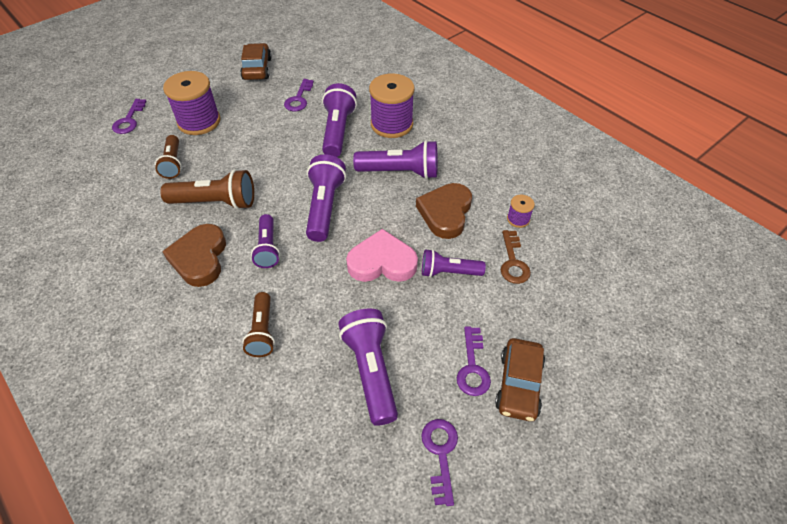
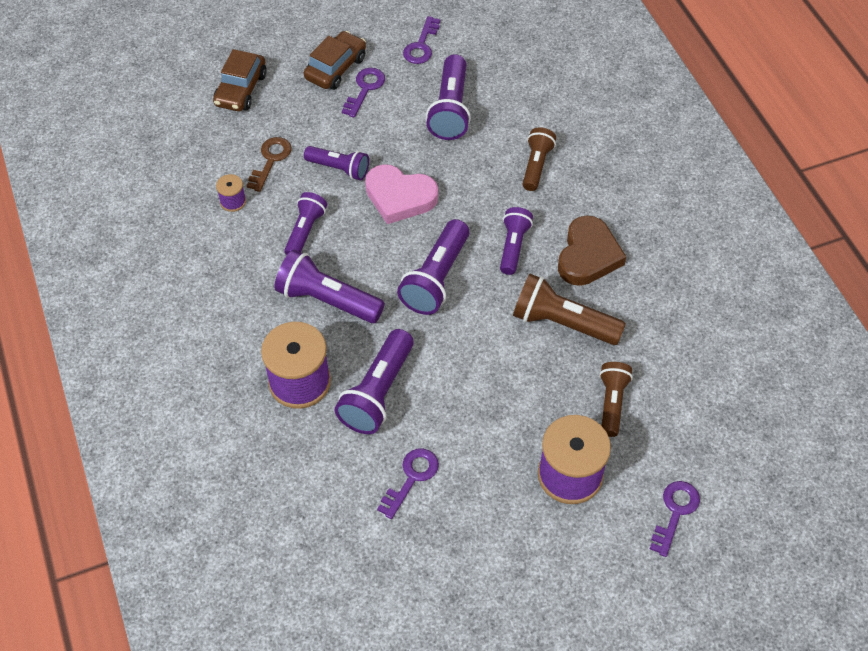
camera: 160 degrees left, 5 degrees up
(257, 69) = (459, 578): brown car -> brown car (241, 89)
(445, 213) = (305, 231): brown heart -> purple flashlight

